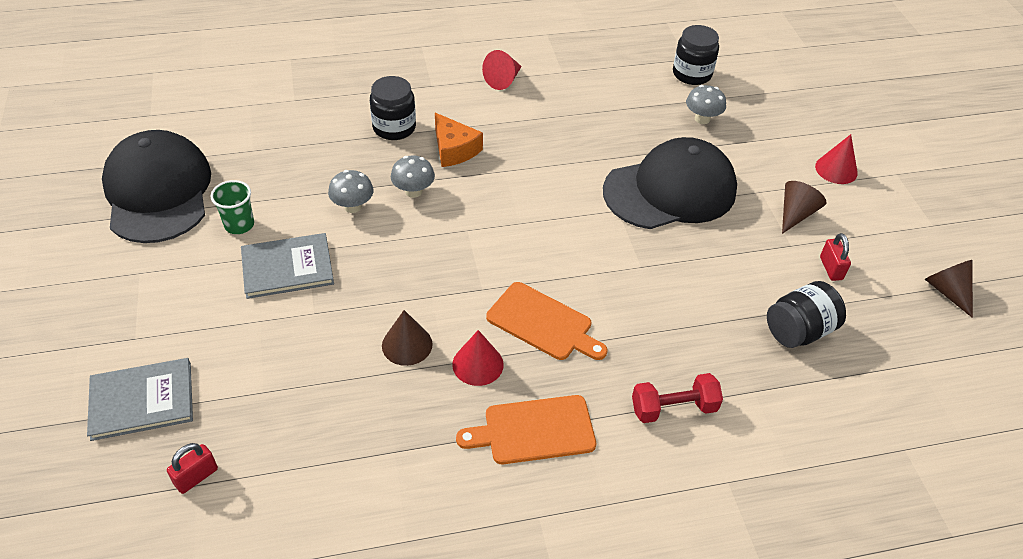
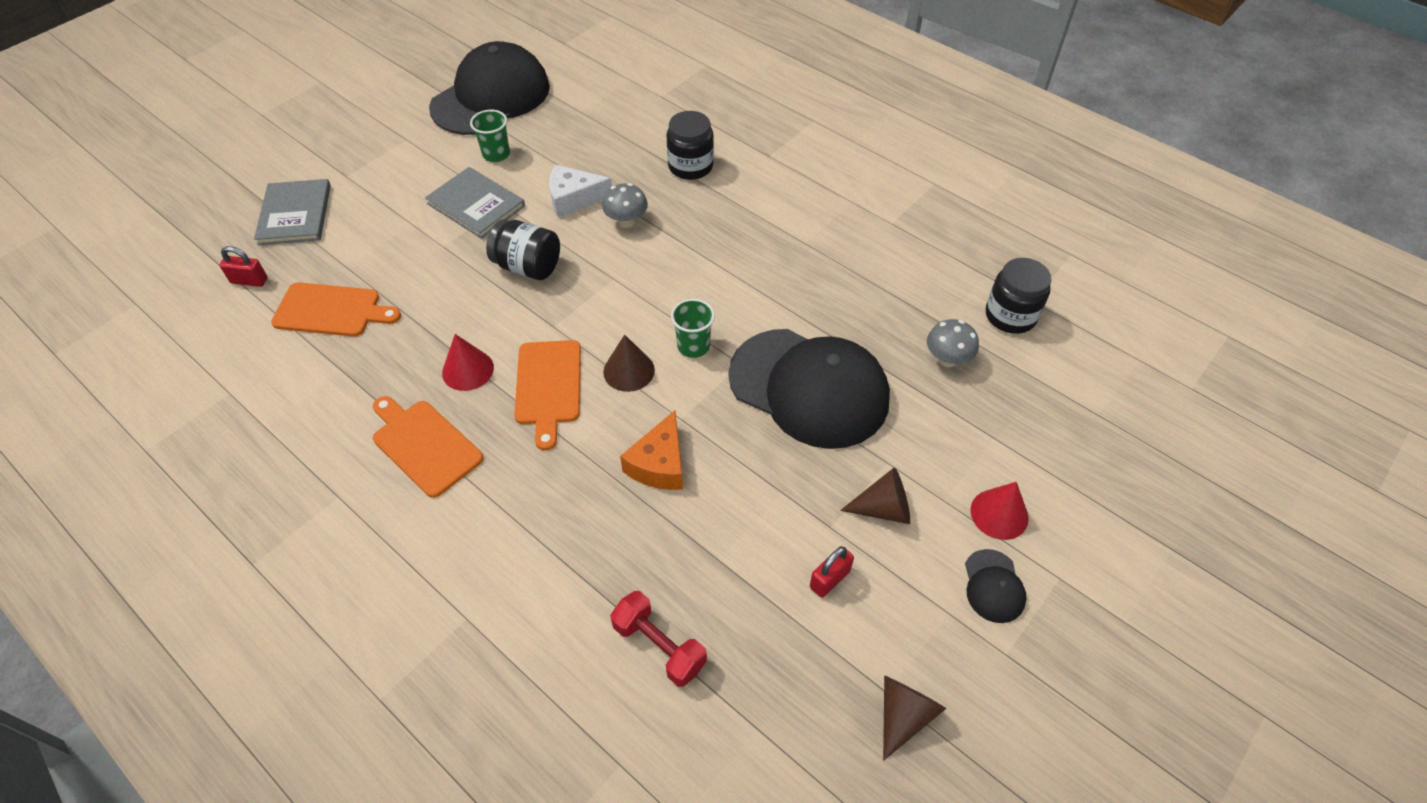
camera: 55 degrees right, 5 degrees up
(142, 401) = (295, 214): grey book -> grey book turned 45 degrees clockwise
(309, 427) = (332, 310): none -> orange cutting board
(353, 206) = (574, 199): grey mushroom -> white cheese
(407, 344) = (454, 316): brown cone -> brown cone (629, 371)
(454, 149) = (703, 215): orange cheese -> orange cheese (659, 464)
(503, 80) = (831, 193): red cone -> none
(579, 224) = (693, 346): none -> green cup
(673, 408) = (523, 532): red dumbbell -> red dumbbell (659, 646)
(798, 331) = (708, 590): black jar -> black jar (528, 266)
(884, 202) = (993, 586): none -> black cap

